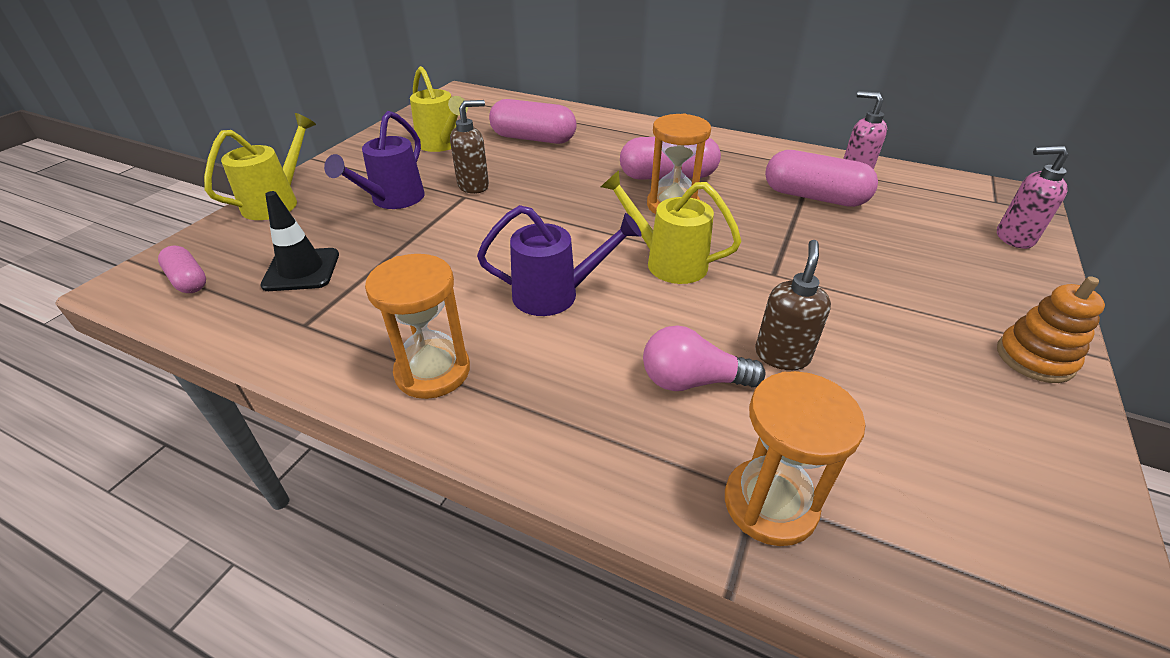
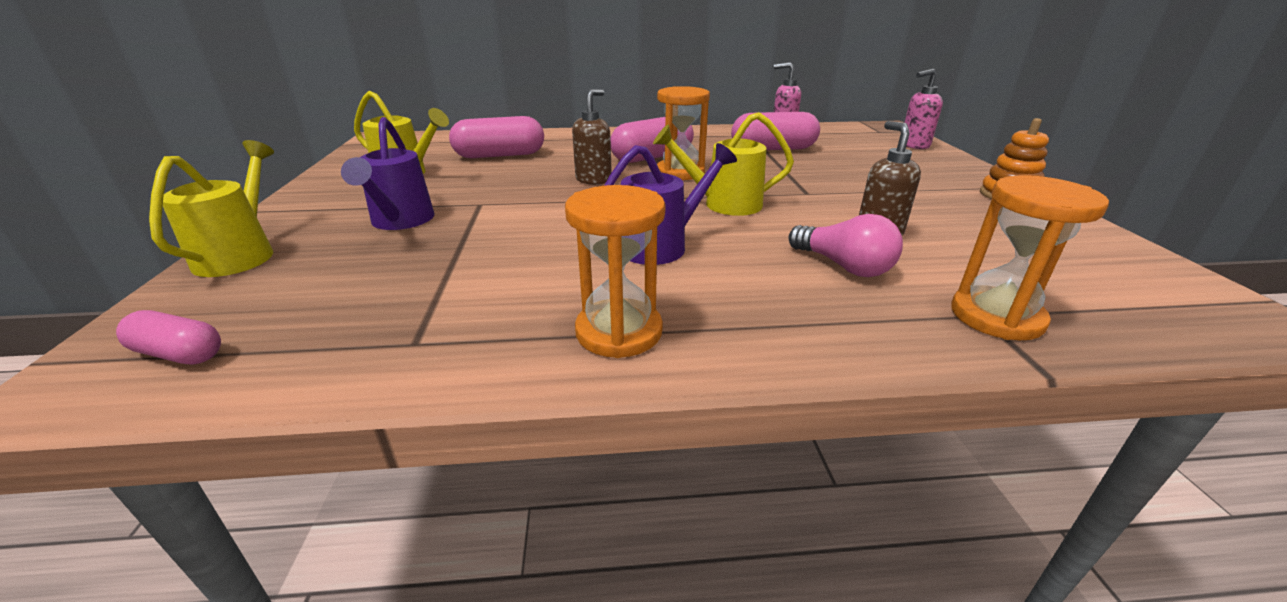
camera: 30 degrees left, 10 degrees down
(301, 270) = (351, 300): black traffic cone -> none
(474, 186) = (481, 195): brown soap dispenser -> brown soap dispenser (594, 180)
(692, 381) = (843, 266): pink light bulb -> pink light bulb turned 105 degrees counterclockwise

